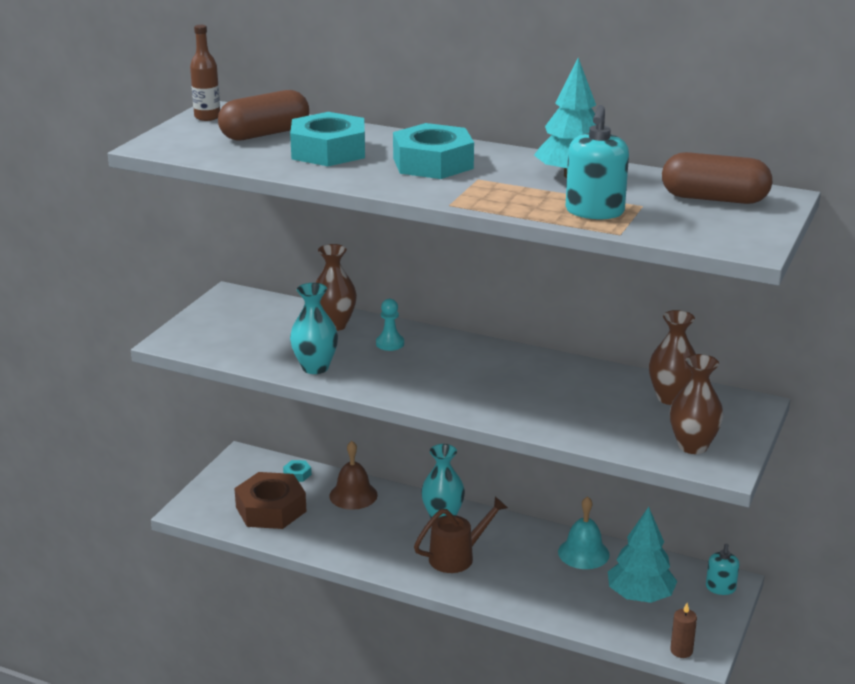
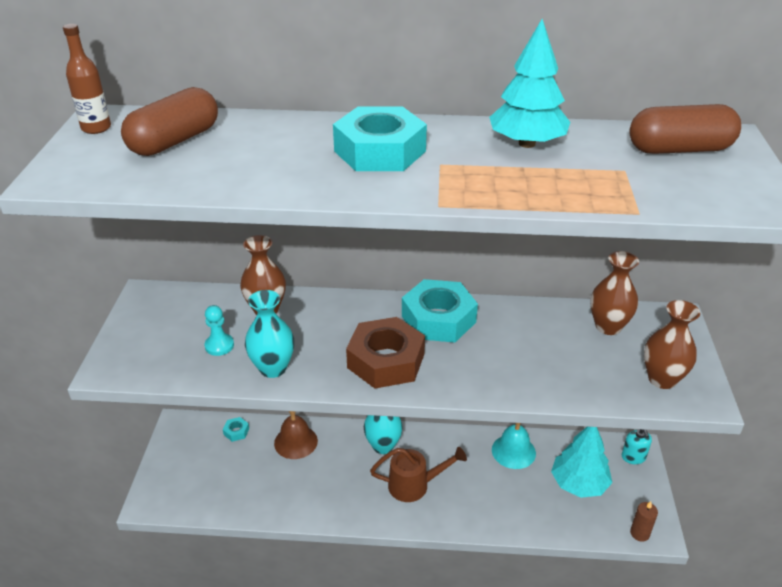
camera: 20 degrees left, 10 degrees up
(271, 509) = (228, 478): brown nut -> brown nut (386, 361)
(328, 151) = (259, 153): turquoise nut -> turquoise nut (438, 319)
(390, 343) = (330, 321): turquoise pawn -> turquoise pawn (219, 345)
(457, 556) = (414, 485): brown watering can -> brown watering can turned 45 degrees clockwise
(594, 211) = (589, 187): turquoise soap dispenser -> none

